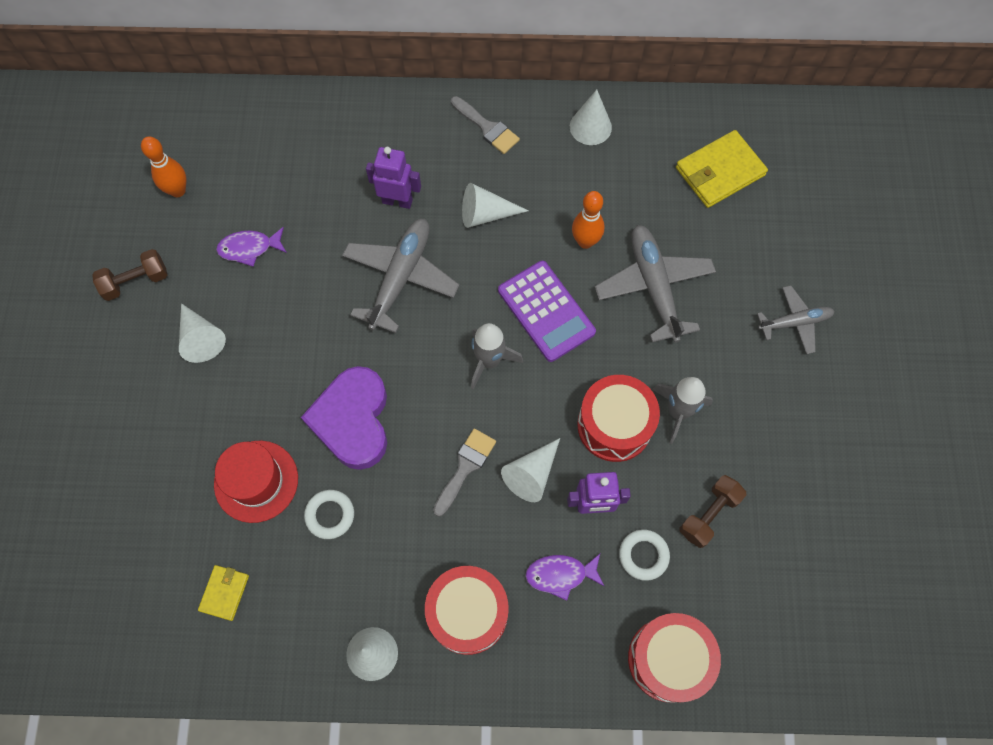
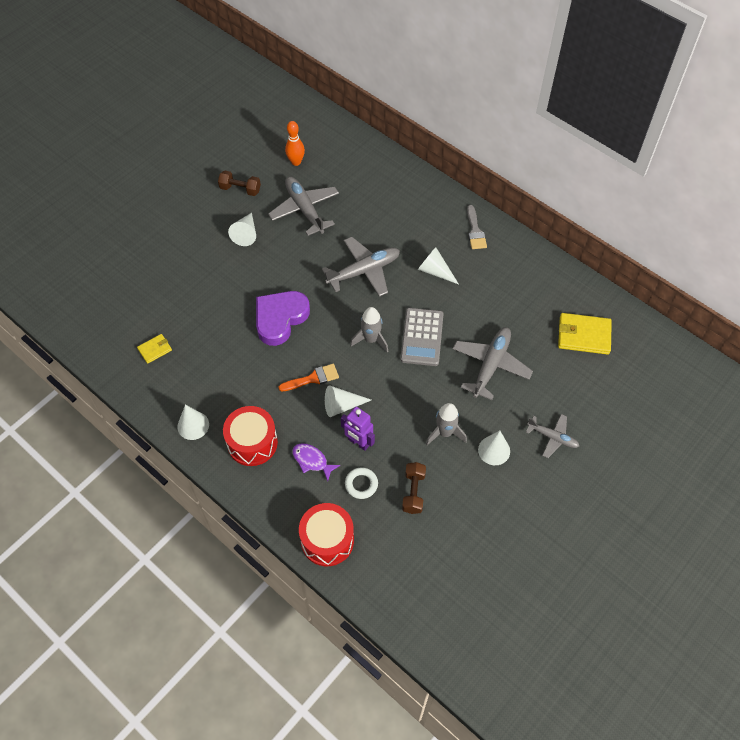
camera: 40 degrees right, 10 degrees down
(249, 248) = (304, 209): purple fish -> grey plane
(256, 481) = (212, 313): red hat -> none
(330, 515) = (231, 352): white ring -> none
(397, 201) = (396, 235): purple robot -> none
(465, 467) = (313, 378): grey brush -> orange brush
(546, 311) = (422, 337): purple calculator -> grey calculator
(585, 241) = (474, 319): orange bowling pin -> none
(590, 127) = (532, 266): white cone -> white cone (494, 450)
(614, 425) = (405, 414): red drum -> none
(709, 514) = (413, 492): brown dumbbell -> brown dumbbell turned 75 degrees counterclockwise

